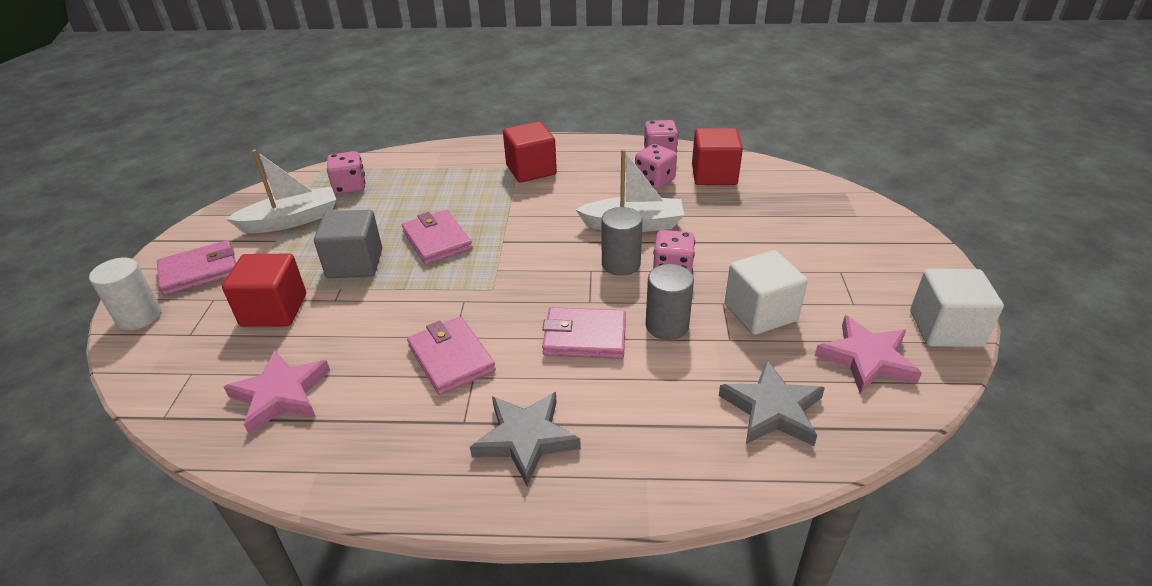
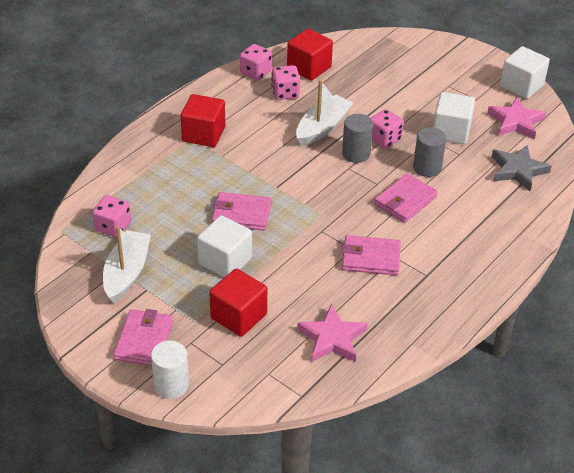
camera: 55 degrees left, 5 degrees up
(355, 263) = (225, 261): grey cube -> white cube
(525, 439) = (460, 258): grey star -> none

